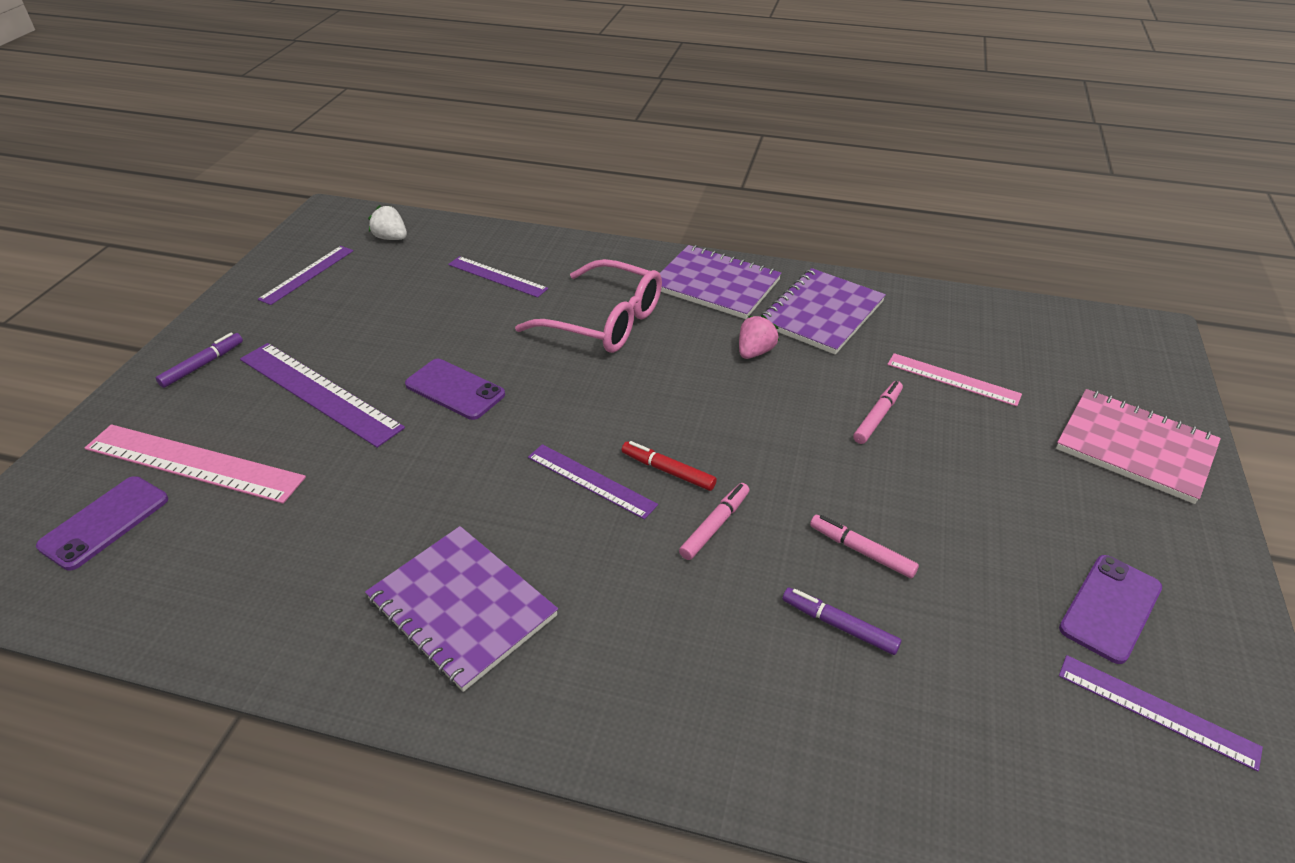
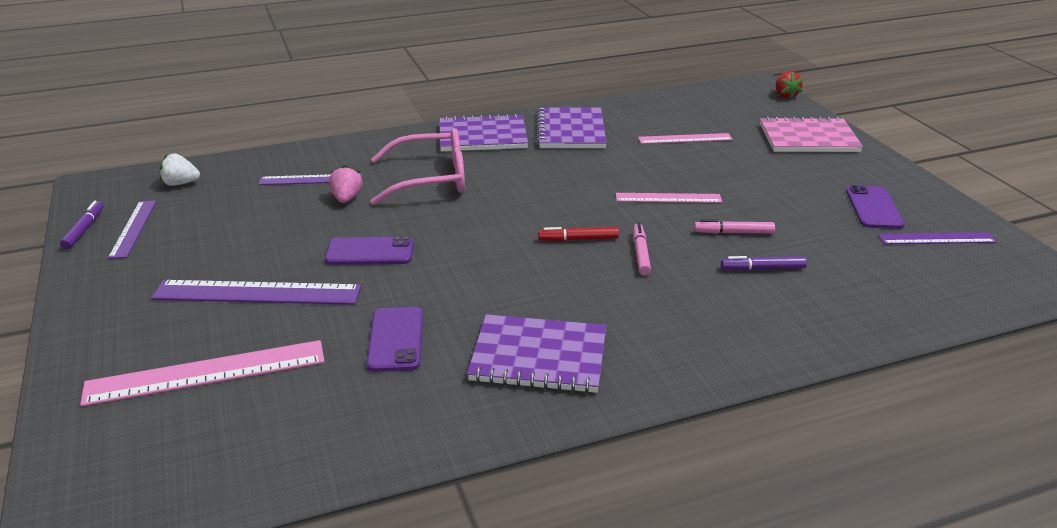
camera: 35 degrees left, 10 degrees down
(105, 522) = (177, 438): purple phone -> purple phone (395, 339)
(202, 365) = (117, 315): purple marker -> purple marker (84, 229)
(591, 480) = (536, 262): purple ruler -> none
(755, 352) = (554, 163): pink strawberry -> pink strawberry (346, 198)
(835, 460) = (668, 198): none -> pink ruler
(877, 417) = (666, 170): pink marker -> none
(1176, 363) = (785, 96): none -> red strawberry

